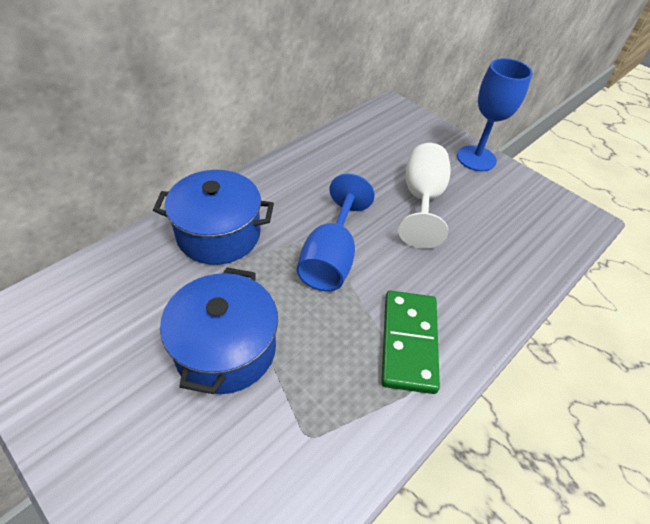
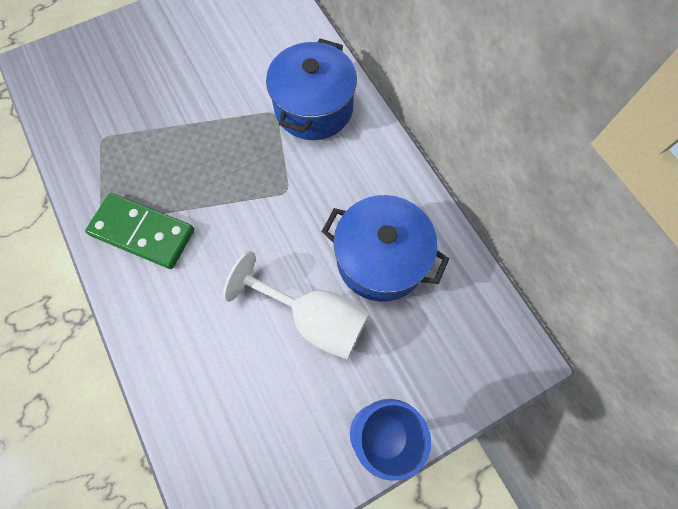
camera: 110 degrees right, 20 degrees up
(226, 349) = (191, 99): blue pot -> blue pot (380, 259)
(331, 257) = (257, 195): blue goblet -> none

